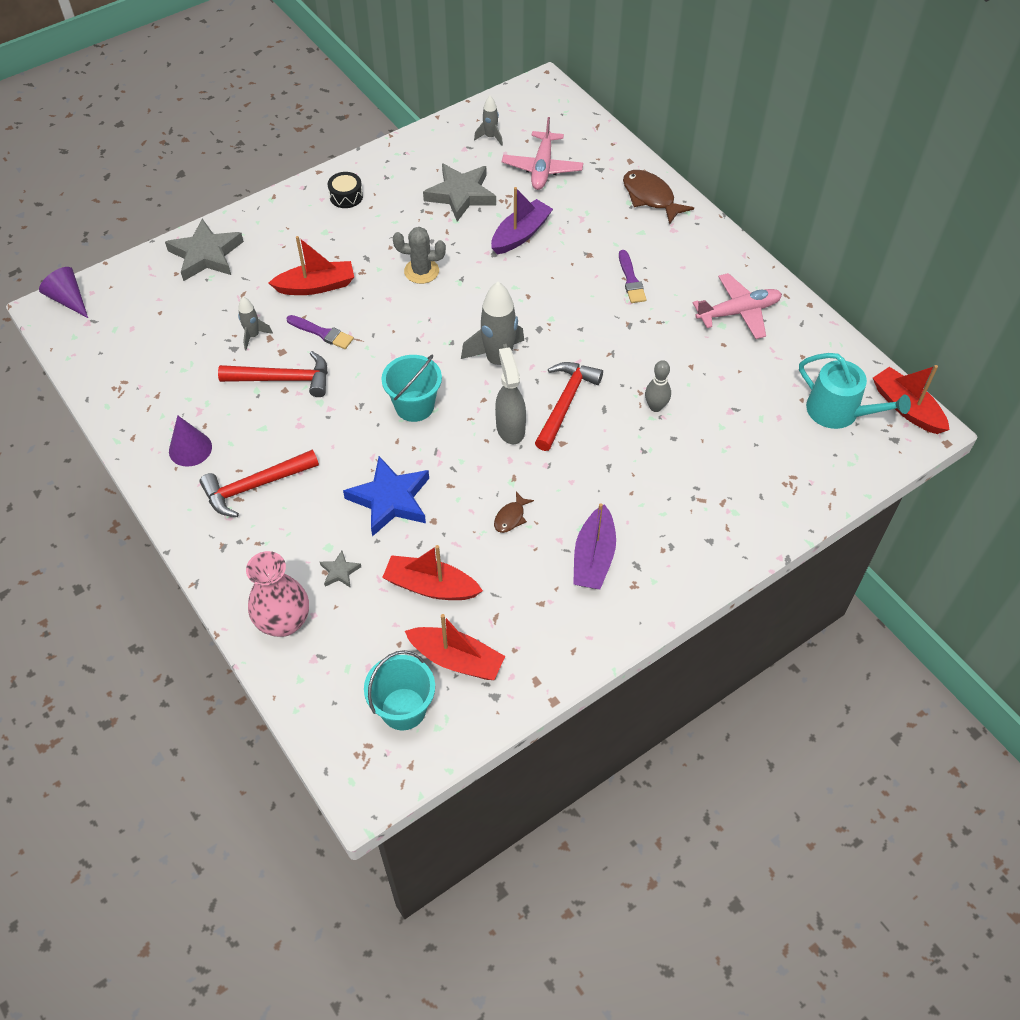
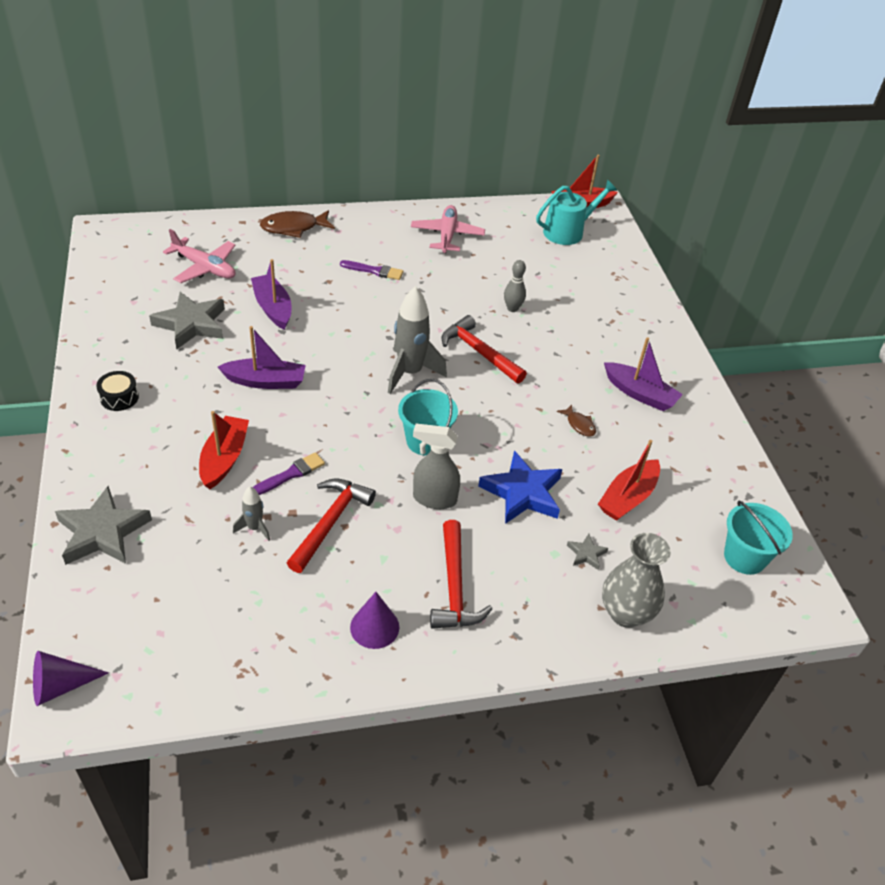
camera: 70 degrees left, 10 degrees down
(284, 622) = (625, 613): pink vase -> grey vase
(421, 271) = (265, 381): grey cactus -> purple boat
(456, 659) = (707, 506): red boat -> none
(490, 137) = (135, 281): grey rocket -> none
(510, 428) = (486, 392): grey spray bottle -> grey spray bottle (434, 499)

